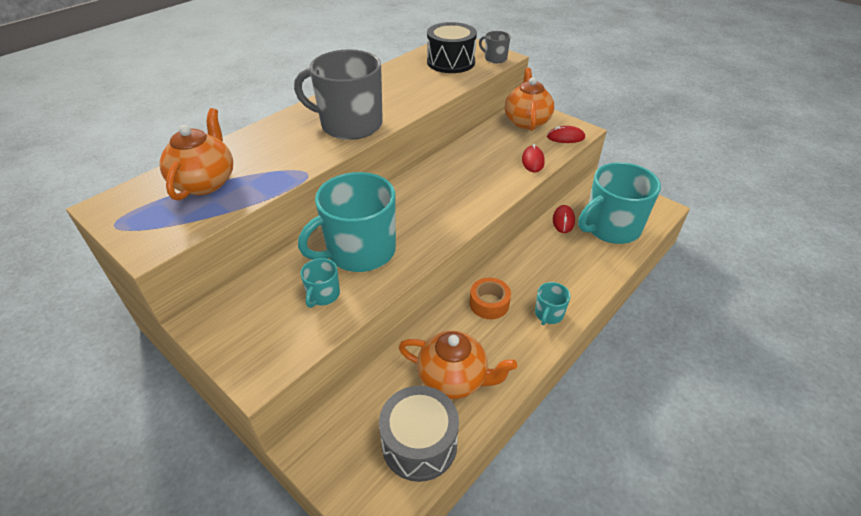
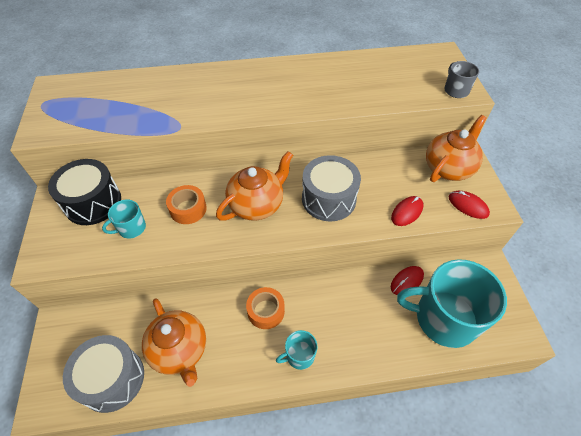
camera: 40 degrees right, 10 degrees up
(205, 182) = (117, 99): orange teapot -> orange teapot (257, 205)
(350, 124) = (256, 99): grey mug -> none
(360, 251) = (188, 209): turquoise mug -> orange tape
(451, 62) = (409, 75): black drum -> black drum (93, 202)
(468, 182) = (328, 199): none -> grey drum

